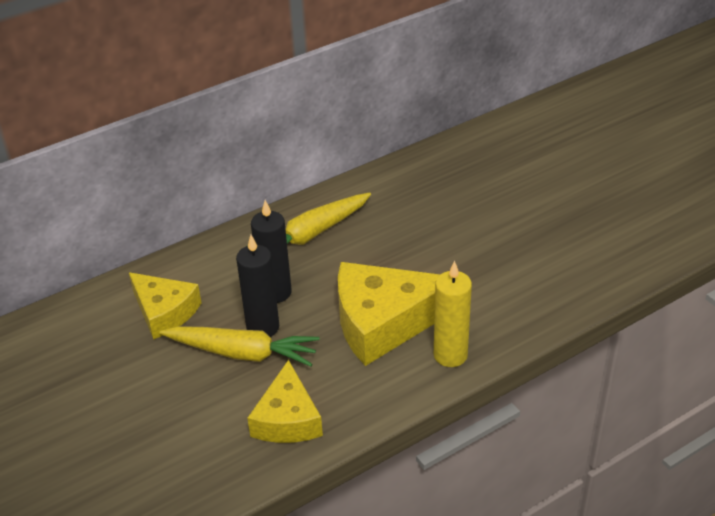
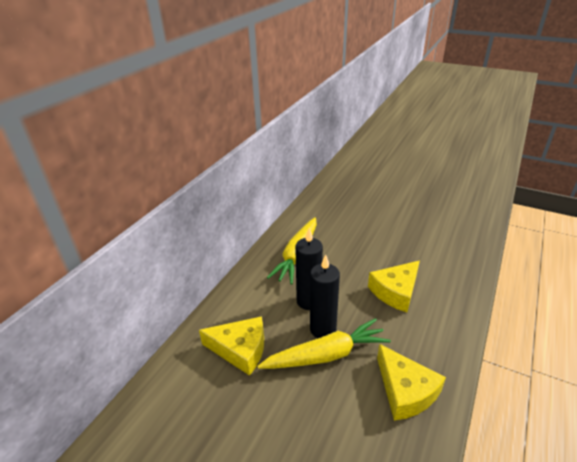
camera: 30 degrees left, 5 degrees down
(384, 322) = (395, 291): yellow cheese -> yellow cheese, size x0.63
(450, 355) = (455, 295): yellow candle -> none

